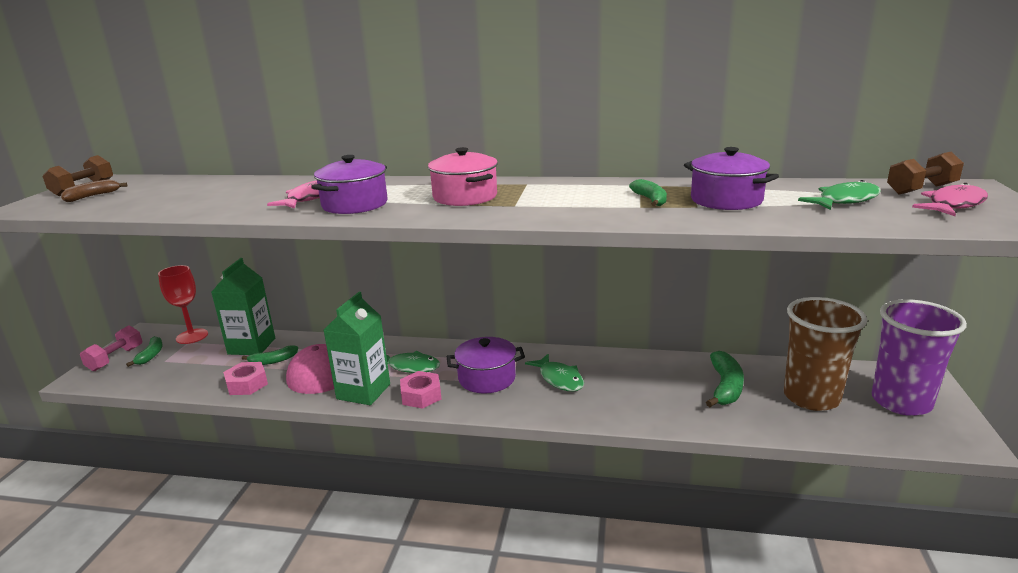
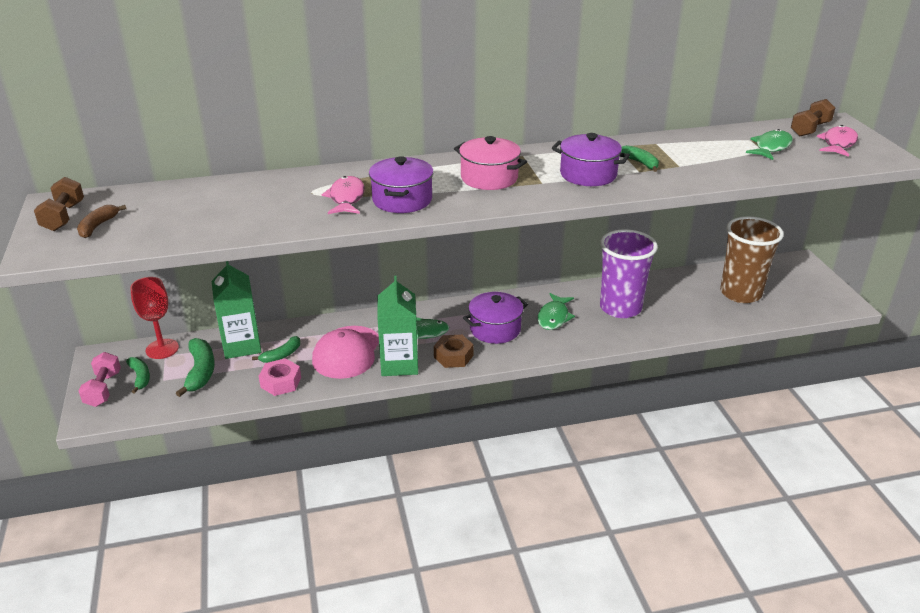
camera: 25 degrees left, 10 degrees up
(421, 395) = (453, 356): pink nut -> brown nut
(559, 379) = (554, 317): green fish -> green fish turned 75 degrees clockwise
(725, 387) = (679, 297): green banana -> green banana (200, 372)
(726, 200) = (693, 156): purple pot -> purple pot (588, 174)
(901, 402) = (797, 284): purple cup -> purple cup (620, 308)

